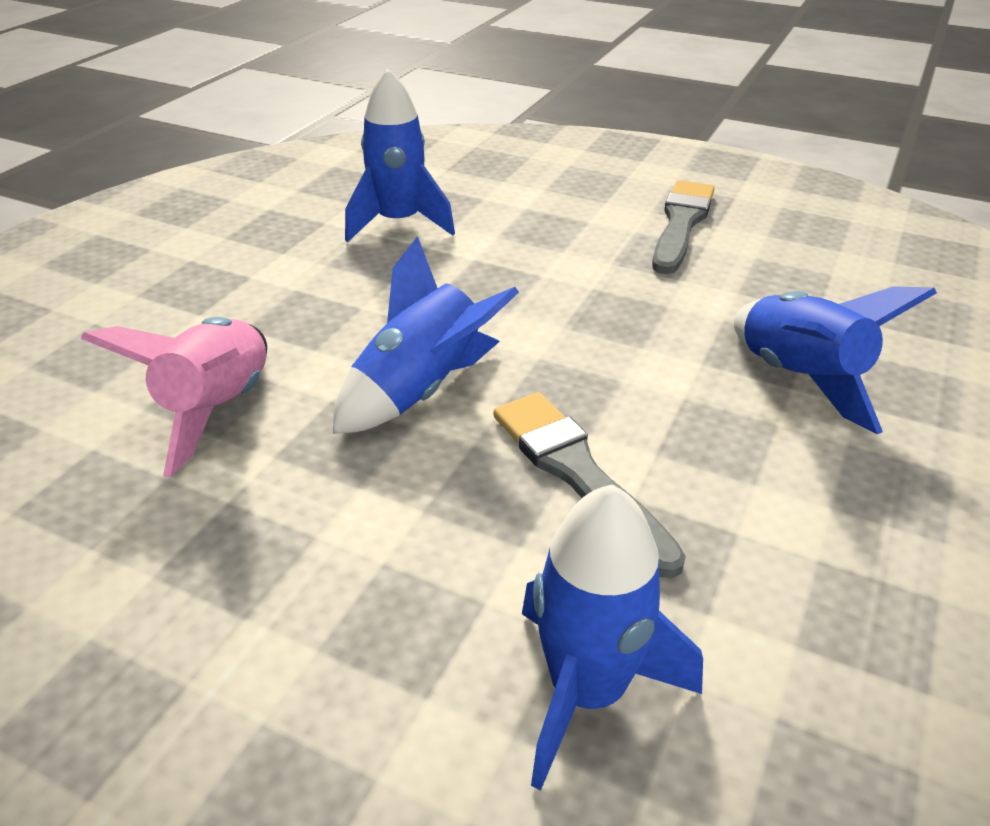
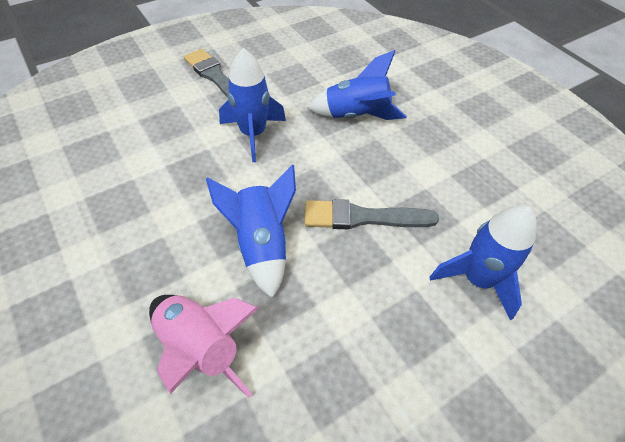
camera: 60 degrees left, 15 degrees up
(399, 223) = (91, 178): blue rocket -> blue rocket (253, 134)

